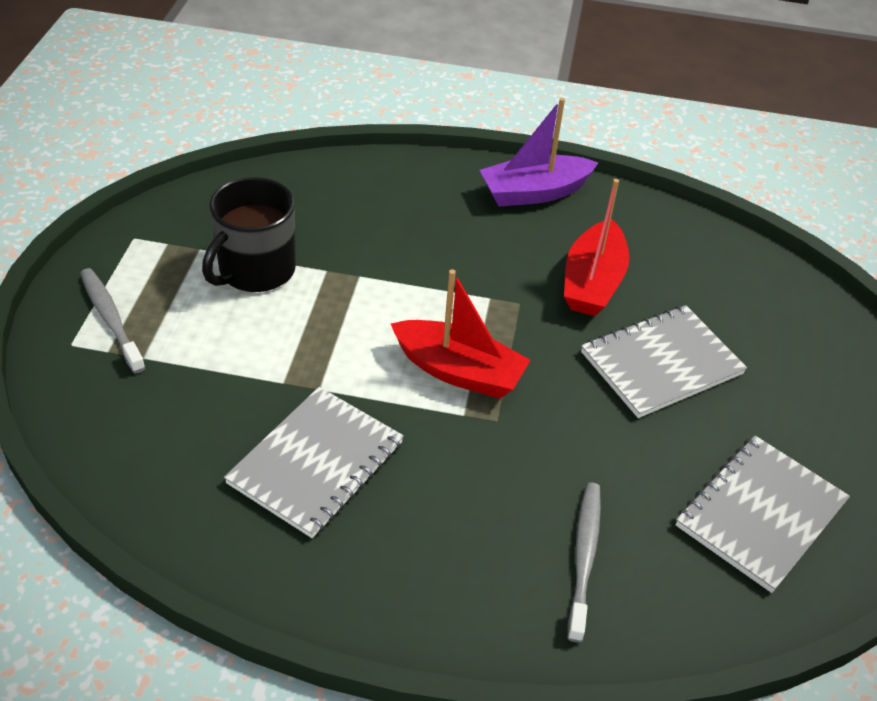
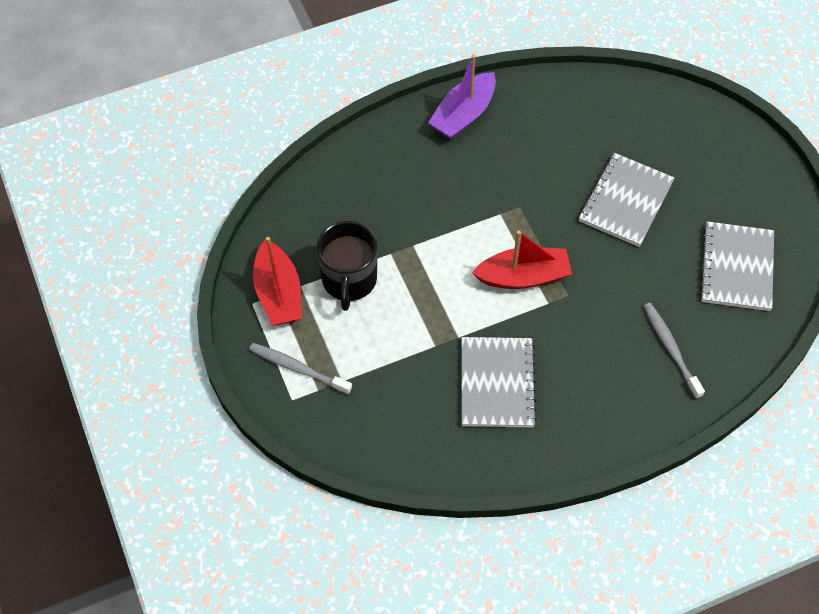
camera: 30 degrees left, 15 degrees up
(592, 282) = (548, 165): red boat -> red boat (278, 293)

